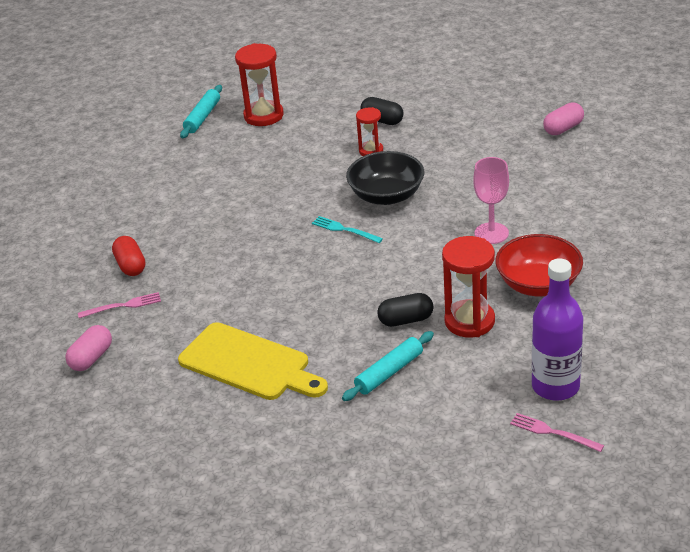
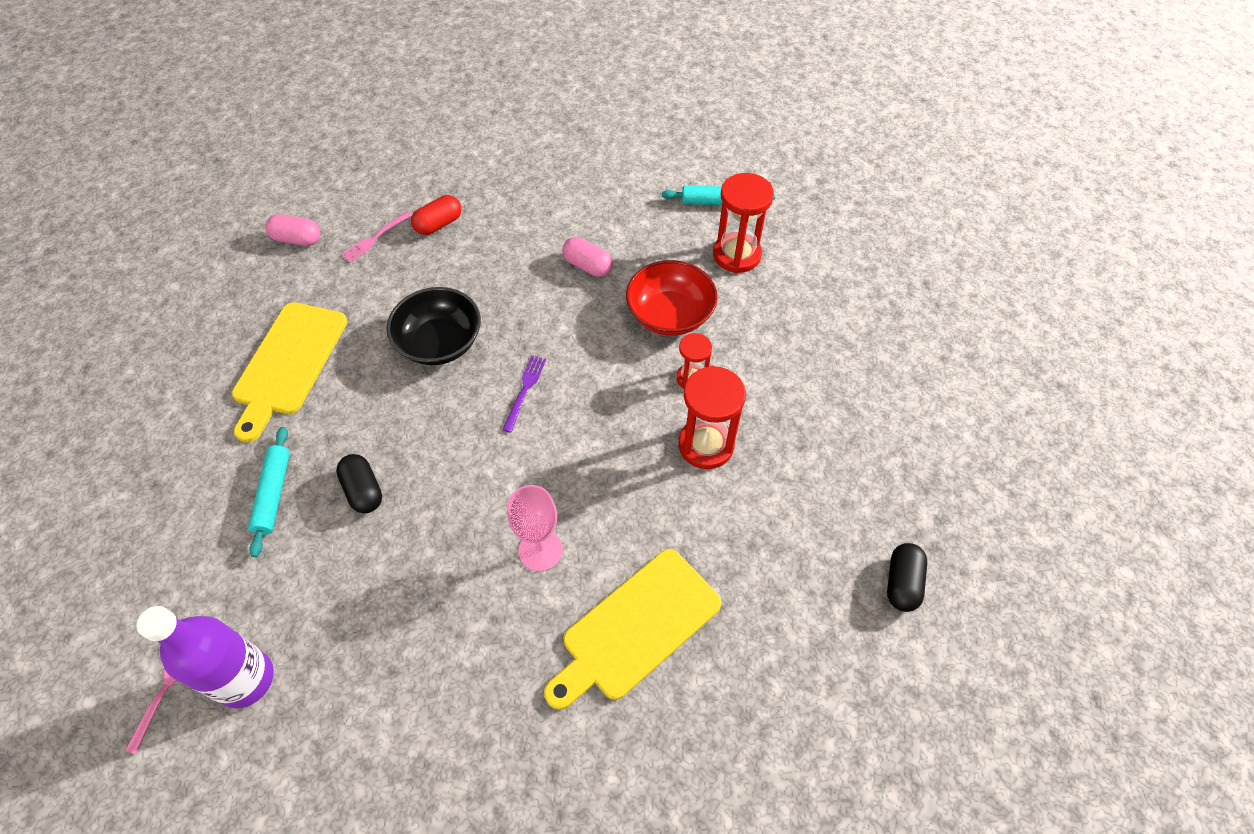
camera: 70 degrees right, 20 degrees up
(123, 306) = (375, 238): pink fork -> pink fork turned 75 degrees clockwise
(344, 230) = (525, 390): turquoise fork -> purple fork
(382, 120) = (762, 374): black capsule -> black capsule (902, 583)
(386, 195) = (600, 416): black bowl -> black bowl (440, 343)
(389, 372) = (273, 494): turquoise rolling pin -> turquoise rolling pin turned 60 degrees clockwise
(469, 321) = (364, 558): red hourglass -> red hourglass (706, 445)
(538, 284) = (441, 626): red bowl -> red bowl (670, 315)
(563, 128) = (809, 600): pink capsule -> pink capsule (588, 266)
(564, 197) = (636, 628): none -> yellow cutting board

